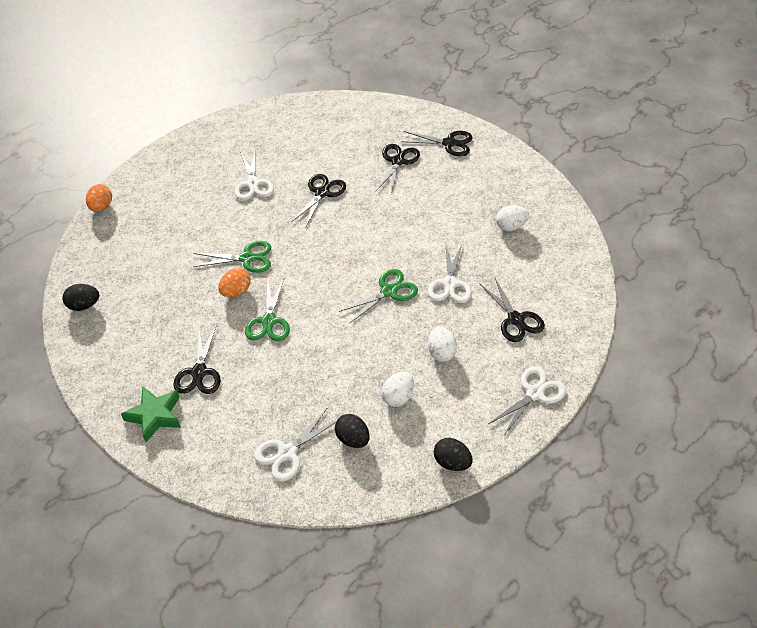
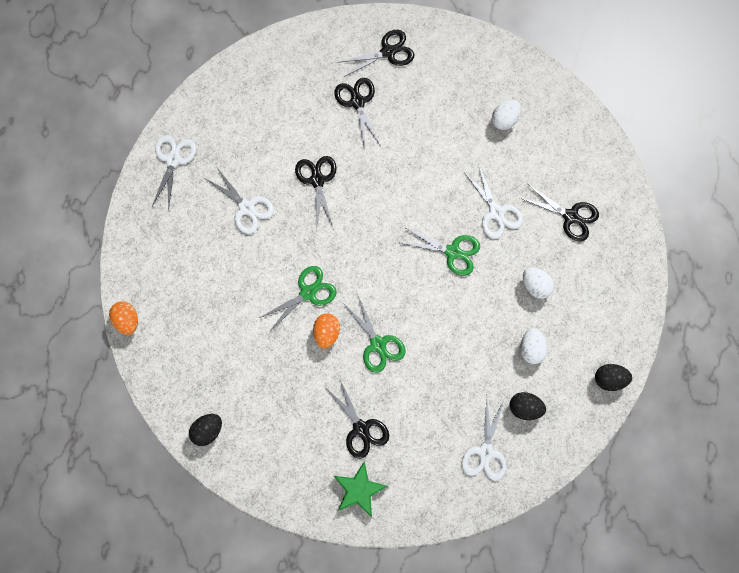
camera: 35 degrees left, 25 degrees up
(389, 291) = (453, 252): green scissors -> green scissors turned 90 degrees clockwise
(534, 393) = (628, 279): white scissors -> white scissors (173, 160)

